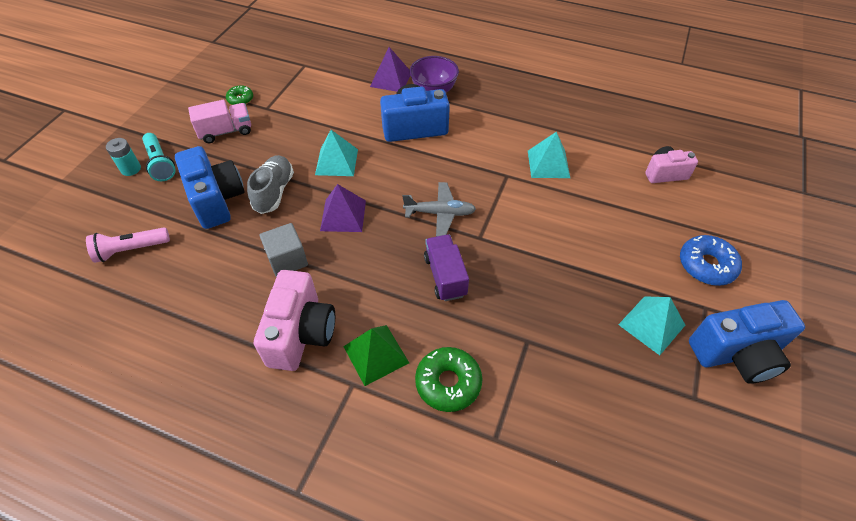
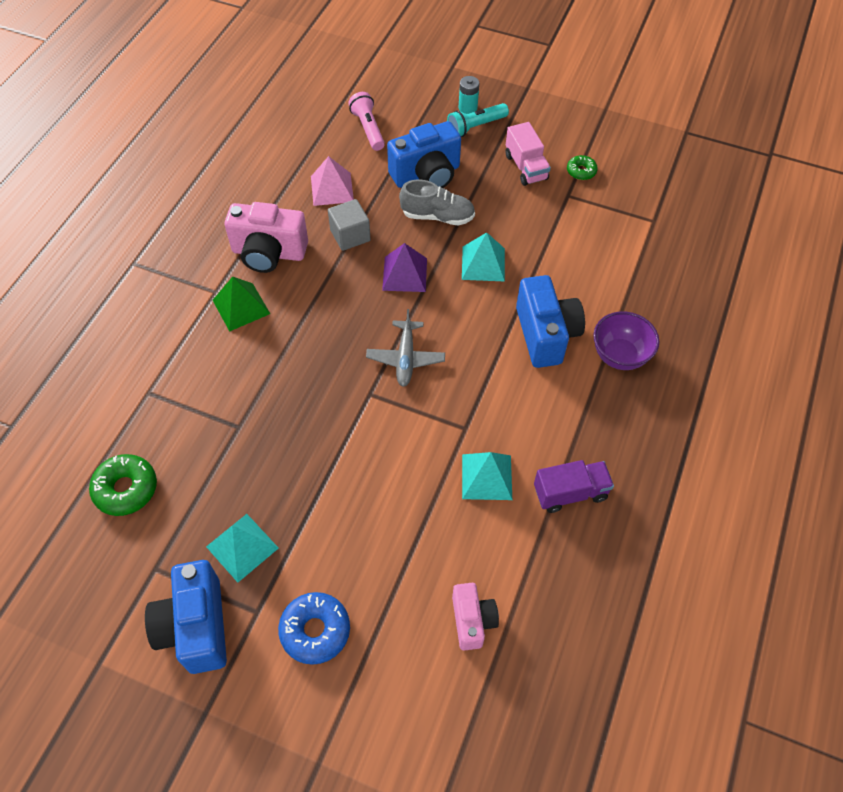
camera: 90 degrees right, 5 degrees up
(216, 279) = (332, 189): none -> pink pyramid
(391, 79) = (638, 309): purple pyramid -> none
(445, 276) = (321, 361): purple truck -> purple truck (570, 493)
(448, 383) = (205, 360): green donut -> green donut (126, 489)

